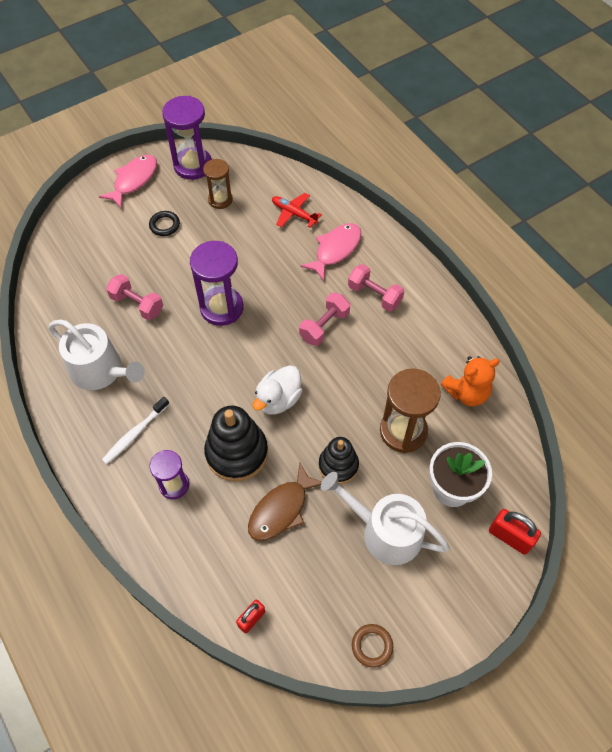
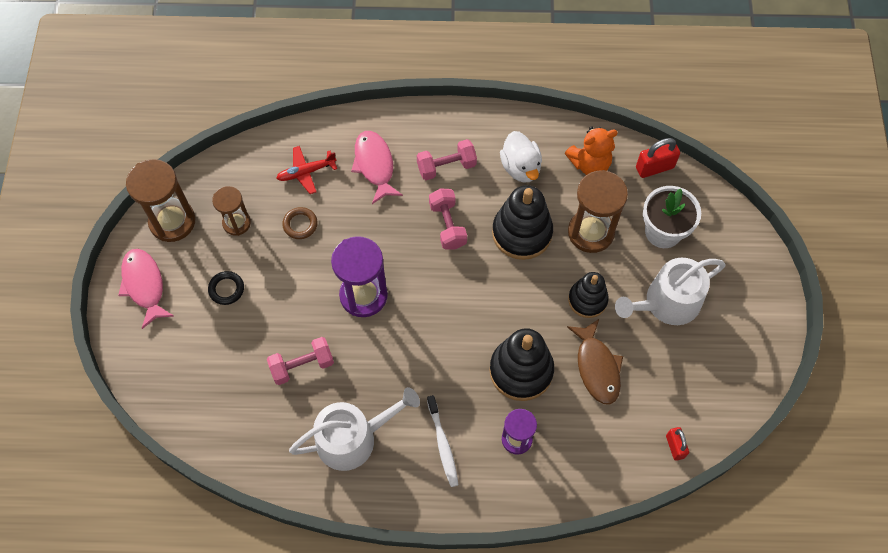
camera: 55 degrees left, 5 degrees up
(193, 165) = (172, 221): purple hourglass -> brown hourglass
(278, 399) = (493, 307): white duck -> white duck (521, 167)
(360, 381) = (522, 233): none -> black stacking toy
(372, 646) = (750, 372): brown ring -> brown ring (300, 224)
(467, 393) = (589, 164): orange teddy bear -> orange teddy bear turned 60 degrees clockwise
(510, 537) = (727, 220): red padlock -> red padlock (654, 167)

